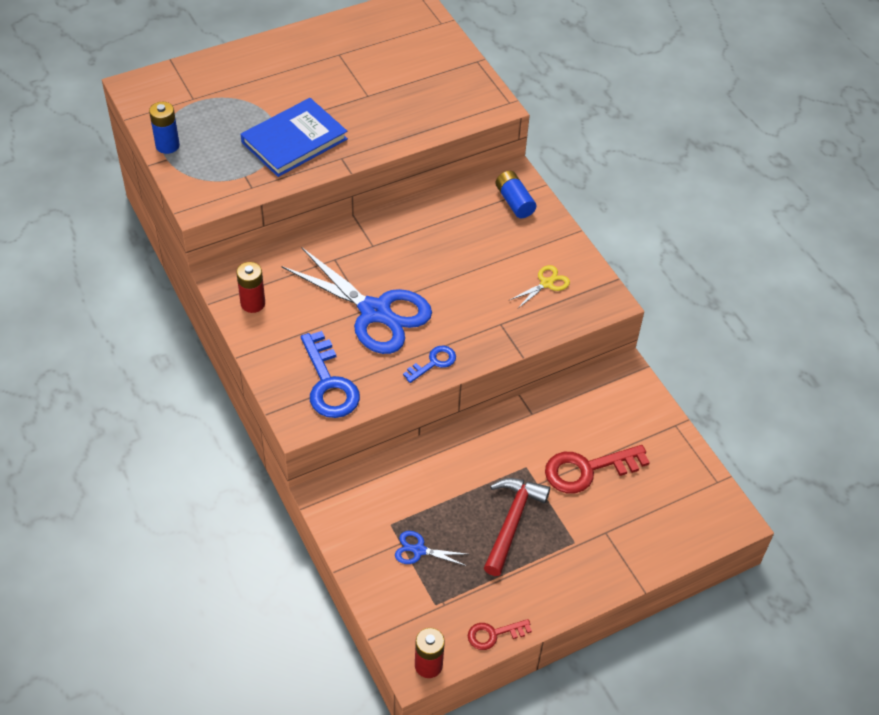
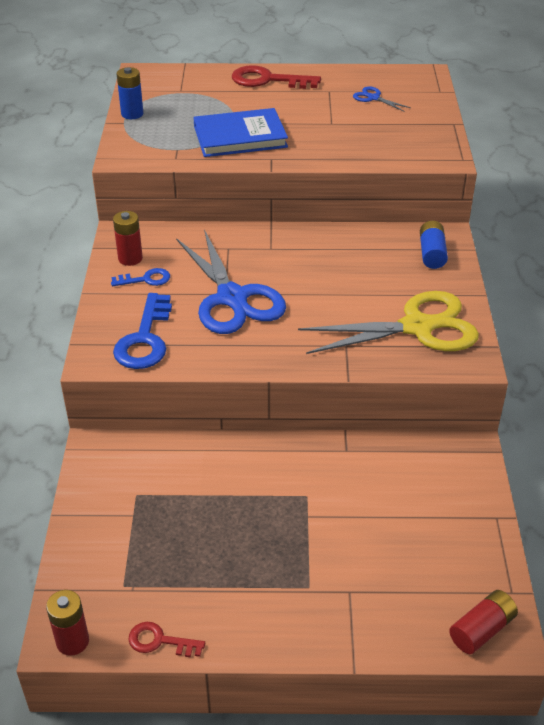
camera: 30 degrees right, 10 degrees down
(419, 550) = (145, 529): blue scissors -> blue scissors (373, 98)
(433, 363) = (255, 355): blue key -> blue key (146, 279)
(511, 522) = (256, 541): red hammer -> none
(546, 283) = (417, 327): yellow scissors -> yellow scissors, size x2.38
(587, 470) = (370, 523): red key -> red key (268, 80)
(712, 520) = (481, 630): none -> red battery

